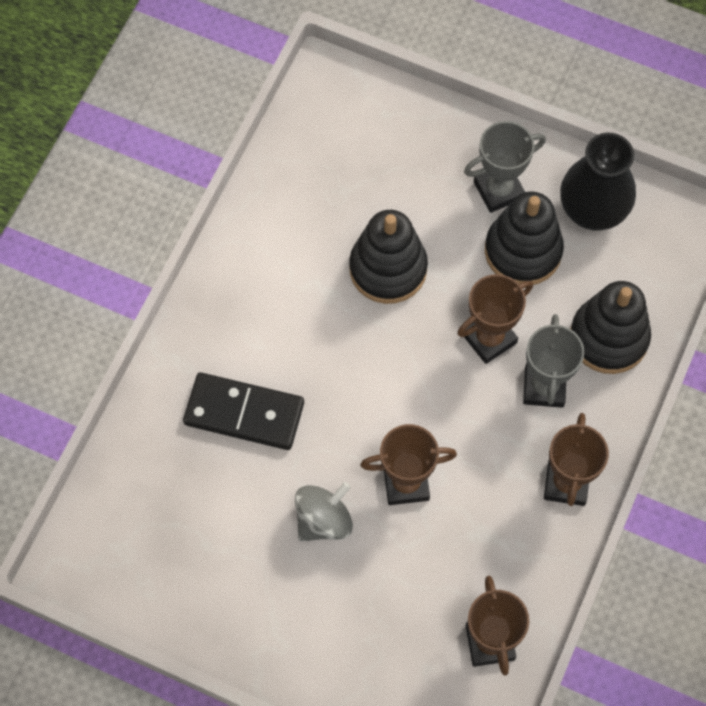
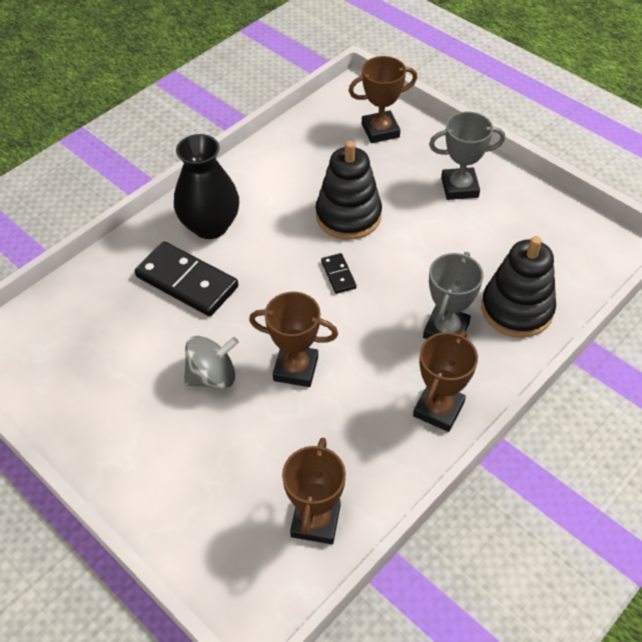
camera: 20 degrees right, 15 degrees down
(406, 352) = (338, 275): none -> black domino
(489, 338) = (412, 283): brown trophy -> brown trophy (380, 130)
(523, 251) = (464, 231): black stacking toy -> none
(592, 211) = (533, 219): black vase -> black vase (210, 226)

